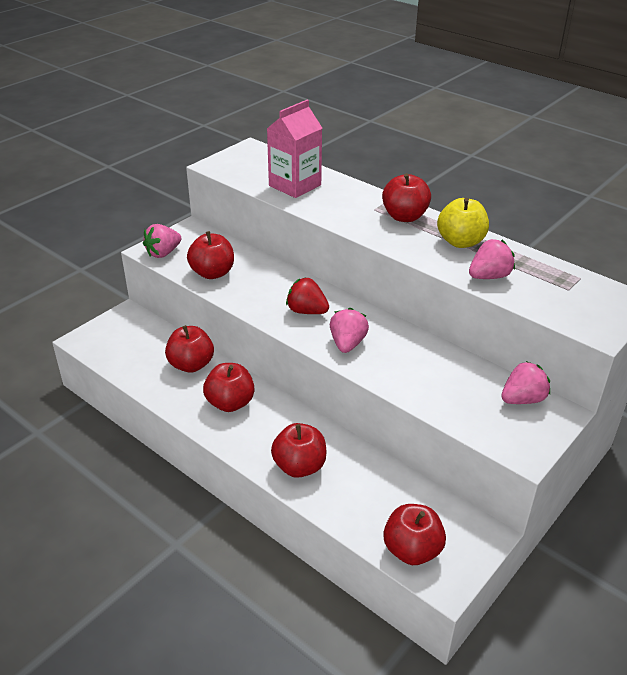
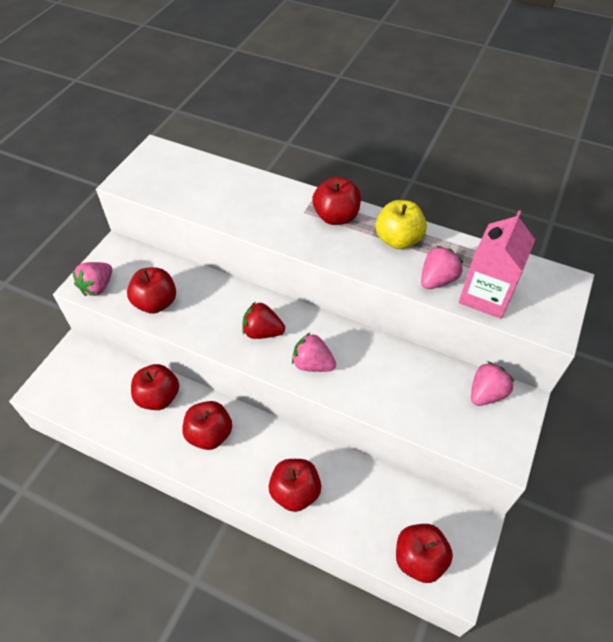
camera: 15 degrees left, 15 degrees up
(295, 185) = (216, 194): pink carton -> pink carton (486, 295)
(347, 344) = (312, 364): pink strawberry -> pink strawberry turned 60 degrees counterclockwise

